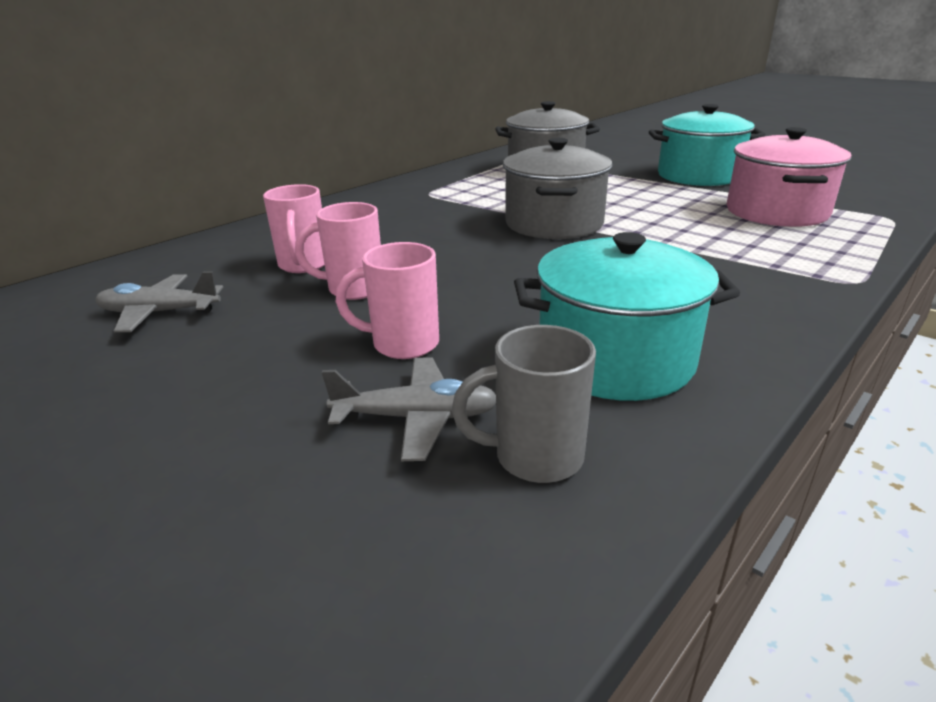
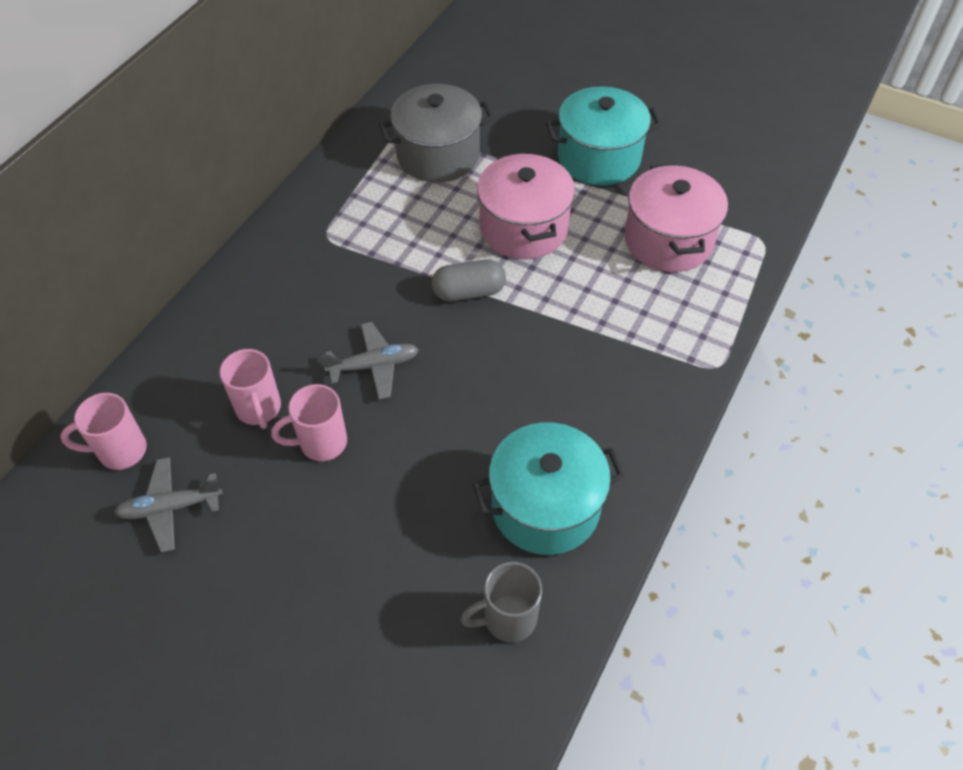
camera: 15 degrees left, 25 degrees up
(403, 344) = (389, 516): pink mug -> pink mug (120, 451)
(416, 418) = (425, 598): grey plane -> grey plane (374, 366)
(554, 223) = (469, 292): grey pot -> grey capsule
(618, 199) = (523, 228): none -> pink pot

